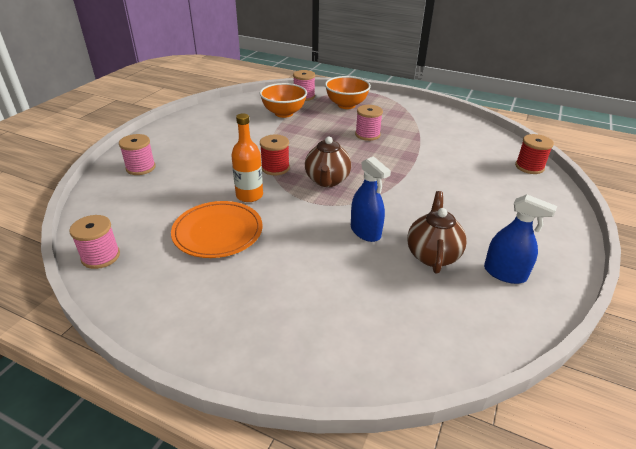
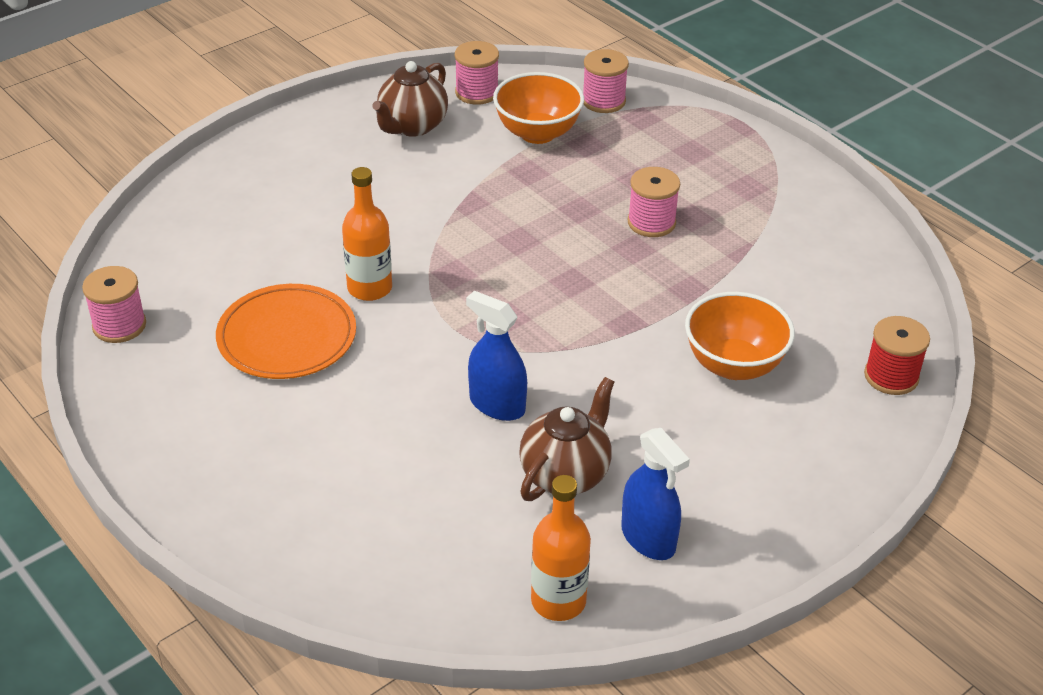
camera: 25 degrees right, 5 degrees up
(140, 168) = (241, 188): pink spool -> pink spool (477, 92)
(275, 168) = (443, 248): red spool -> none
(327, 181) = (508, 297): brown teapot -> brown teapot (412, 126)
(346, 105) = (668, 143): orange bowl -> orange bowl (734, 365)
(365, 232) = (497, 405): blue spray bottle -> blue spray bottle turned 135 degrees clockwise
(494, 326) = (558, 601): none -> orange bottle

